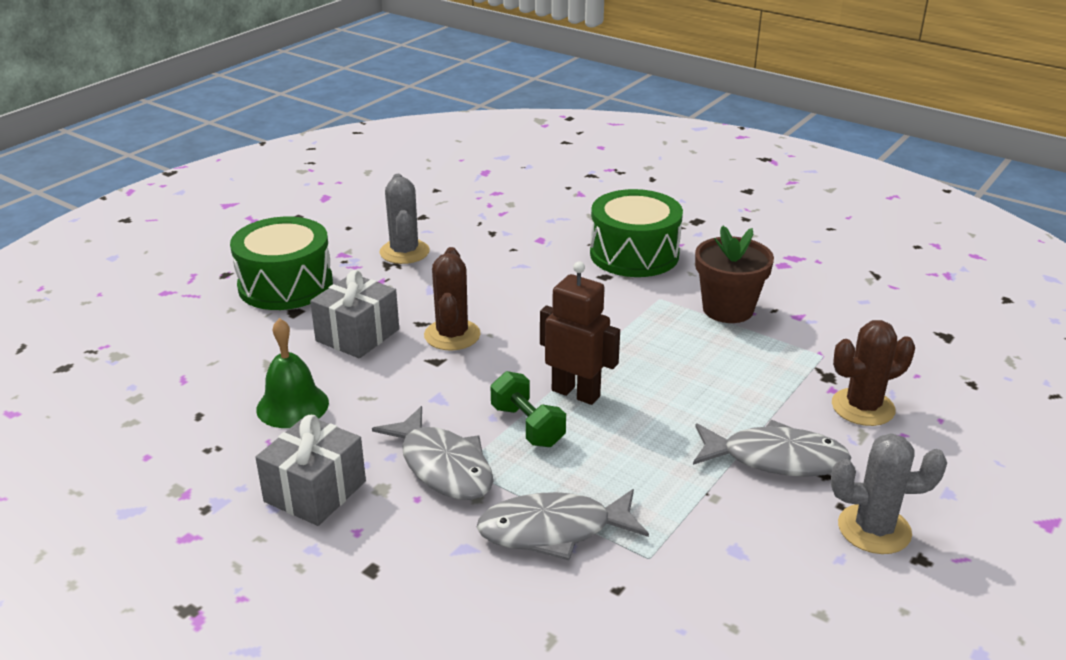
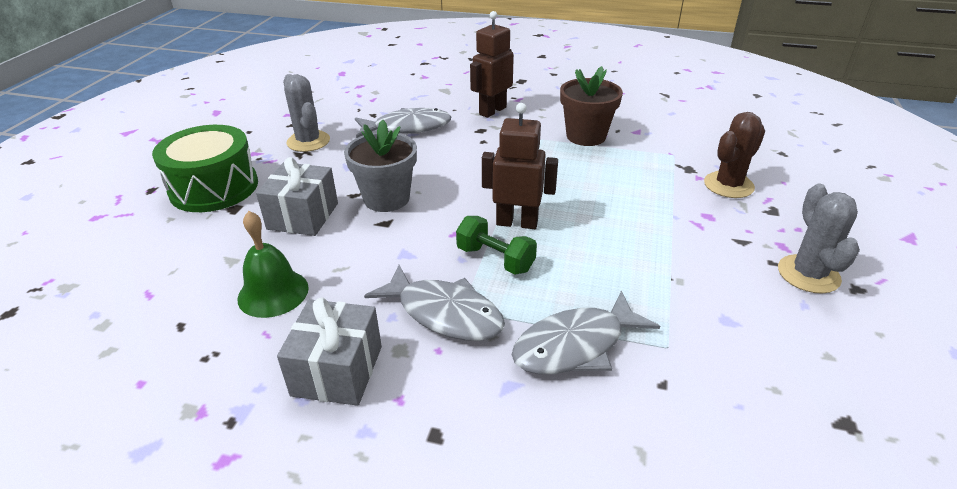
camera: 20 degrees left, 5 degrees up
(452, 335) = (386, 199): brown cactus -> grey flower pot
(634, 254) = (492, 111): green drum -> brown robot
(776, 459) = (700, 238): grey fish -> grey fish (408, 128)
(874, 529) = (808, 274): grey cactus -> grey cactus turned 75 degrees counterclockwise

